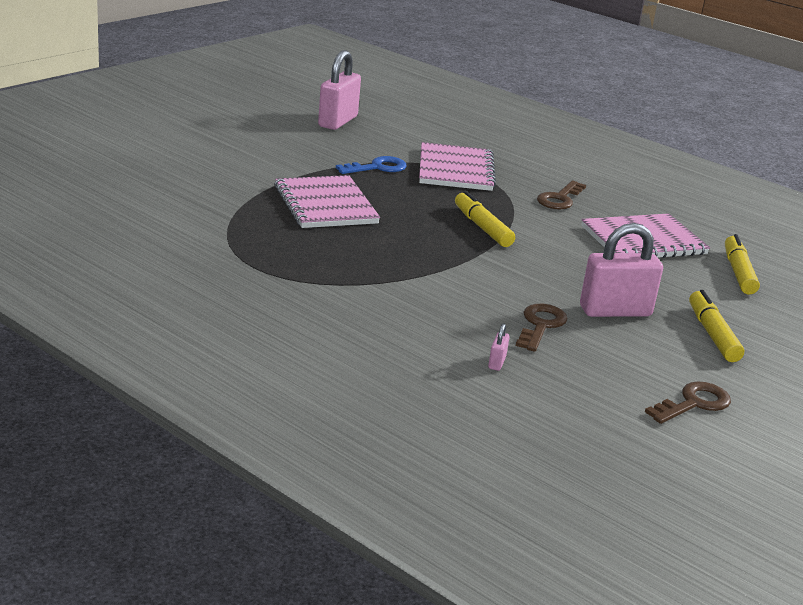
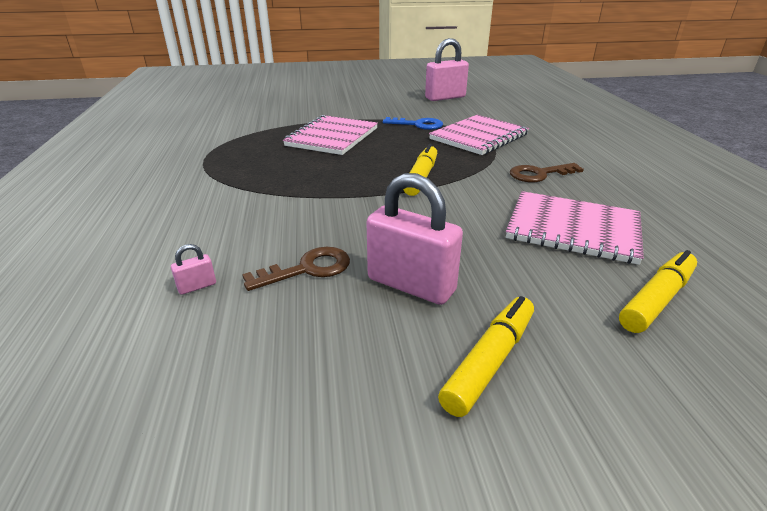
camera: 45 degrees right, 5 degrees up
(693, 403) = (293, 447): brown key -> none

